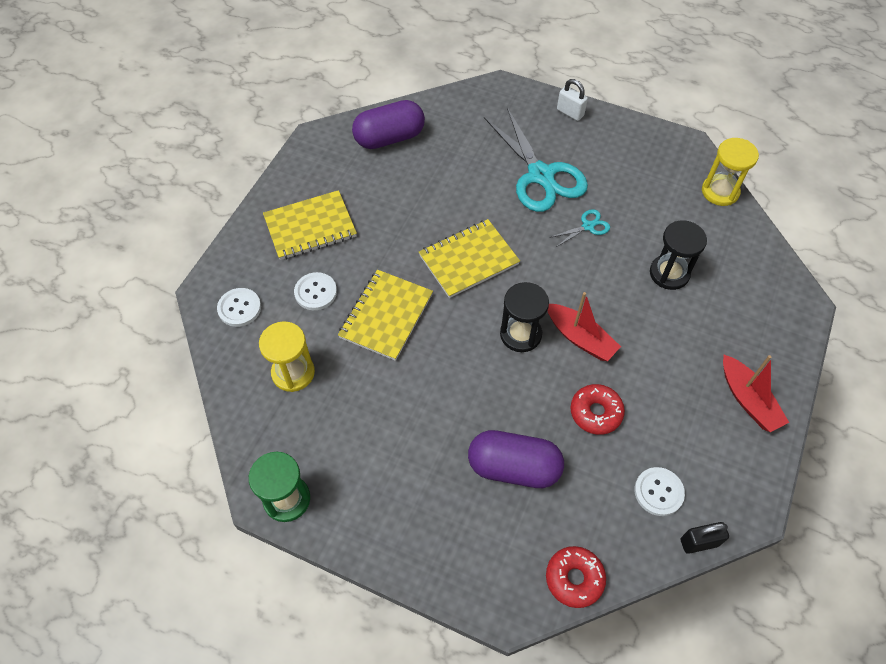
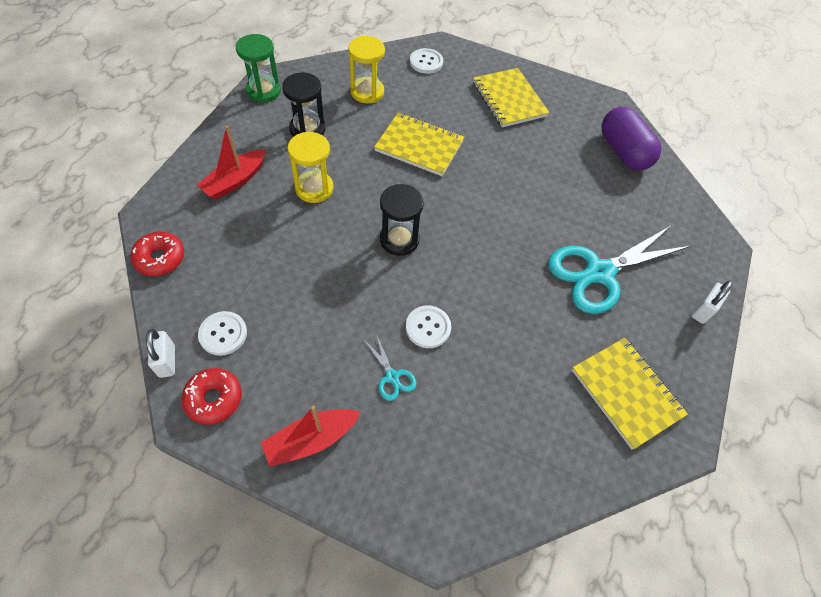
camera: 85 degrees right, 0 degrees up
(315, 292) = (442, 103): white button -> white button (428, 327)
(468, 260) = (482, 205): yellow notebook -> yellow notebook (626, 393)
(514, 467) = (266, 224): purple capsule -> none
(580, 338) = (394, 288): red boat -> red boat (235, 181)
(588, 226) = (535, 310): turquoise scissors -> turquoise scissors (392, 377)
(595, 412) = (311, 292): red donut -> red donut (214, 399)
(669, 273) = (477, 384): black hourglass -> black hourglass (307, 129)
(699, 542) = (167, 361): black padlock -> white padlock
(720, 191) = (610, 467): yellow hourglass -> yellow hourglass (314, 188)

